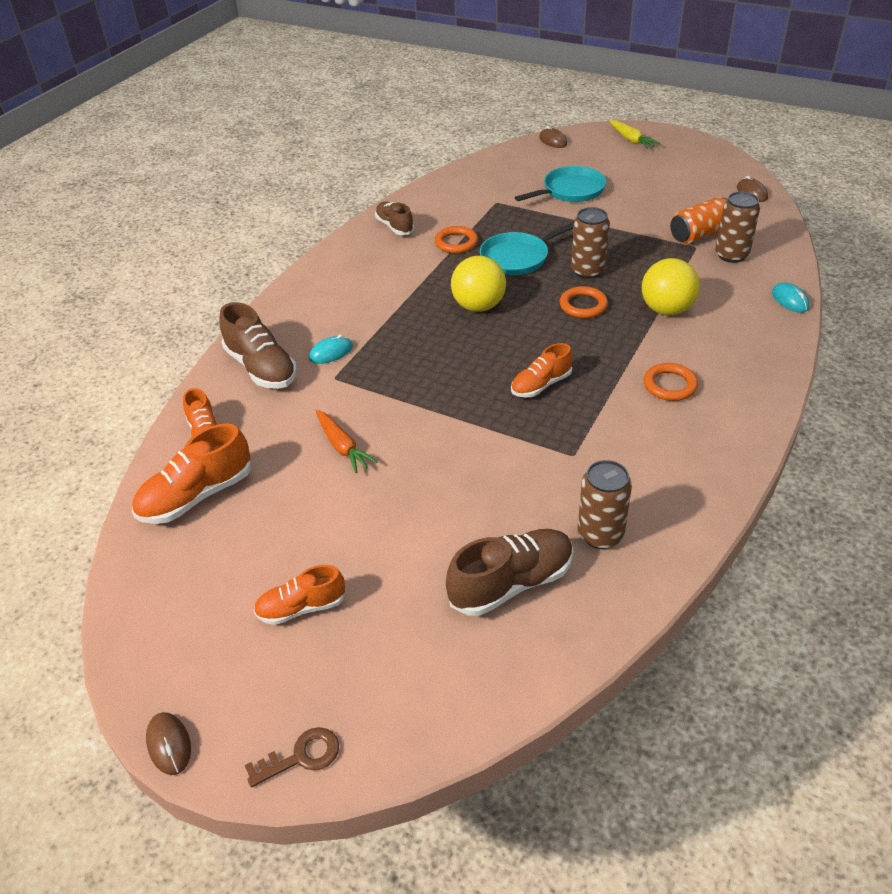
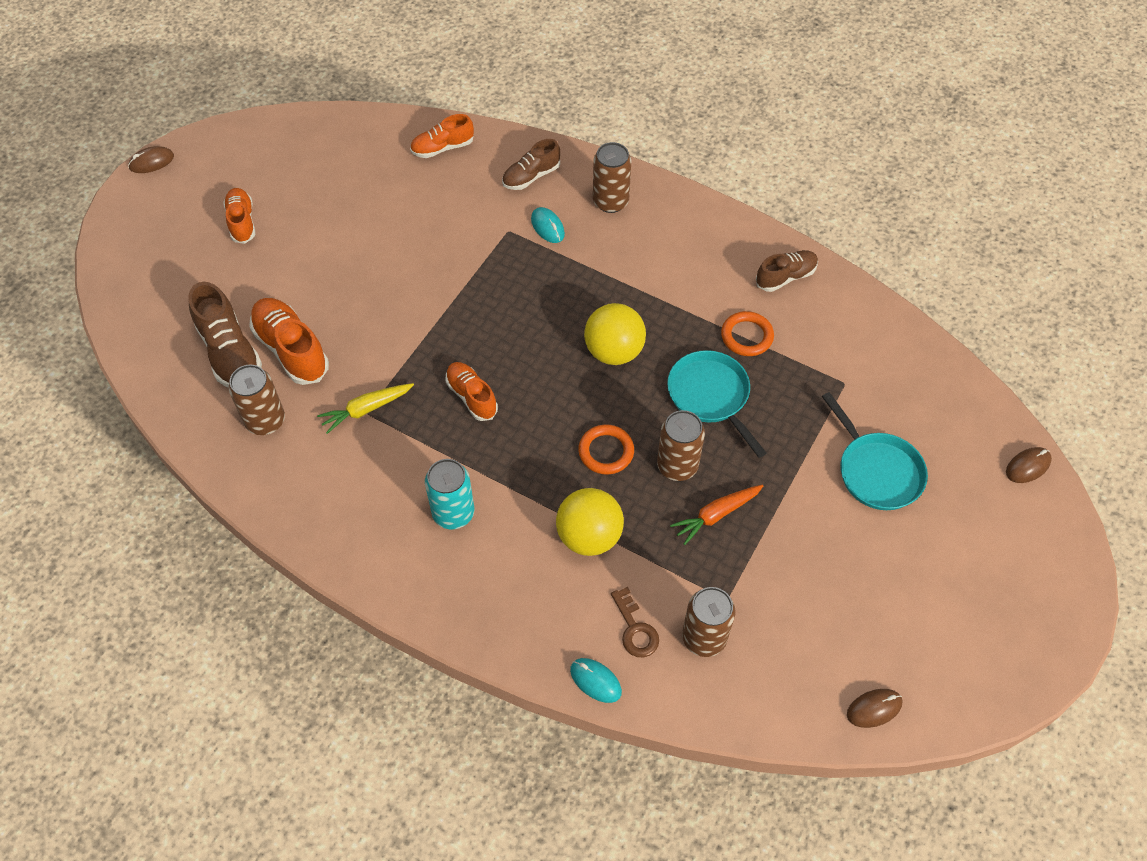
camera: 90 degrees right, 15 degrees up
(196, 496) = (371, 150): orange shoe -> orange shoe (291, 349)
(261, 368) = (531, 176): brown shoe -> brown shoe, size x0.64
(301, 757) = (121, 228): brown key -> brown key (635, 629)
(302, 316) = (610, 202): none -> brown can
(342, 446) = (411, 240): orange carrot -> orange carrot (716, 515)
(631, 140) = (1041, 573): yellow carrot -> yellow carrot (366, 409)
(670, 385) = (453, 513): orange ring -> turquoise can
(700, 234) = (758, 611): orange can -> none
(790, 300) = (595, 681): turquoise mouse -> turquoise mouse turned 60 degrees clockwise

